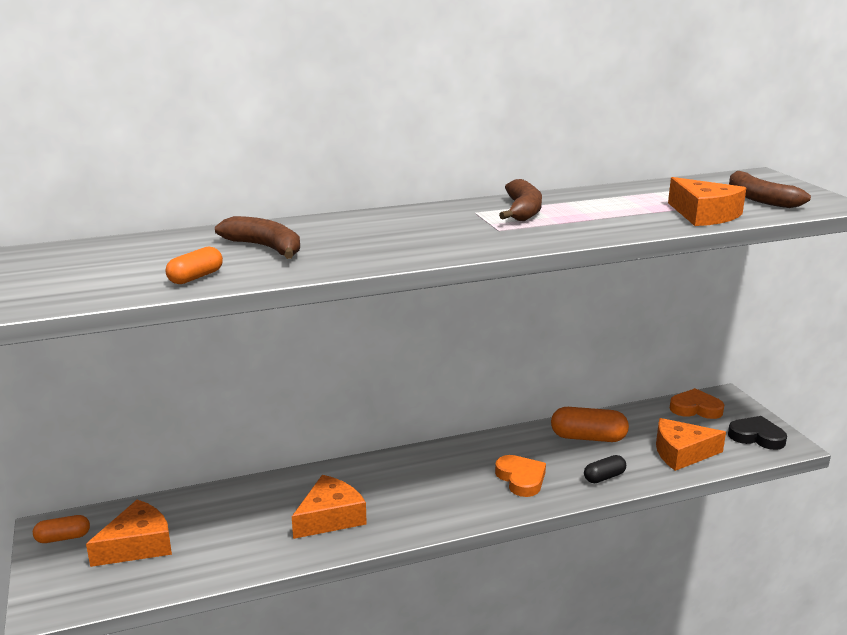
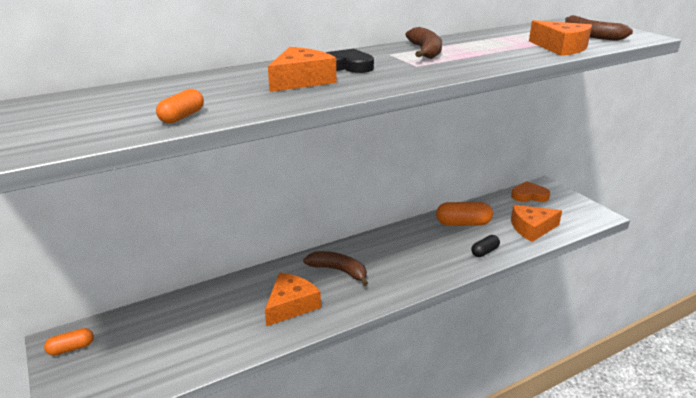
camera: 10 degrees left, 5 degrees up
(138, 545) = (138, 347): orange cheese -> orange cheese (301, 80)
(265, 248) = (232, 89): brown banana -> brown banana (338, 271)
(521, 479) = (426, 259): orange heart -> none
(756, 437) = (577, 212): black heart -> black heart (347, 66)

